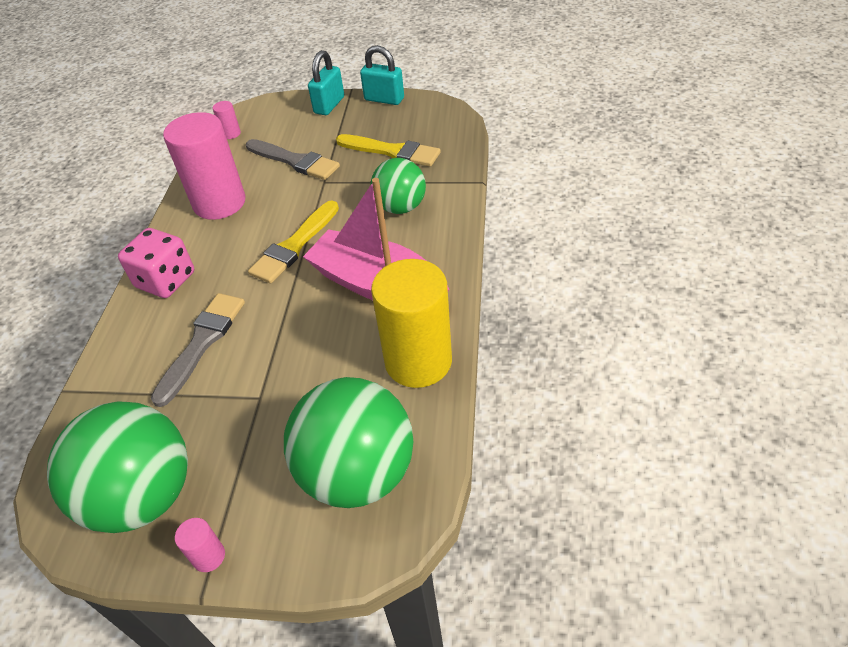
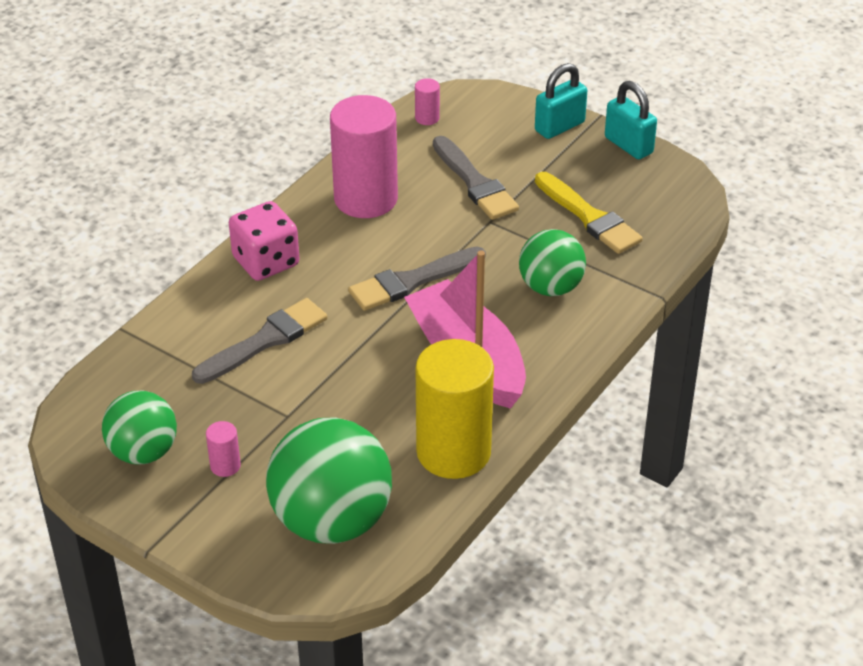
camera: 25 degrees right, 5 degrees down
(143, 496) = (143, 452): green ball -> green ball, size x0.62
(209, 556) = (170, 524): pink cylinder -> pink cylinder (225, 466)
(294, 246) = (412, 281): yellow brush -> grey brush

